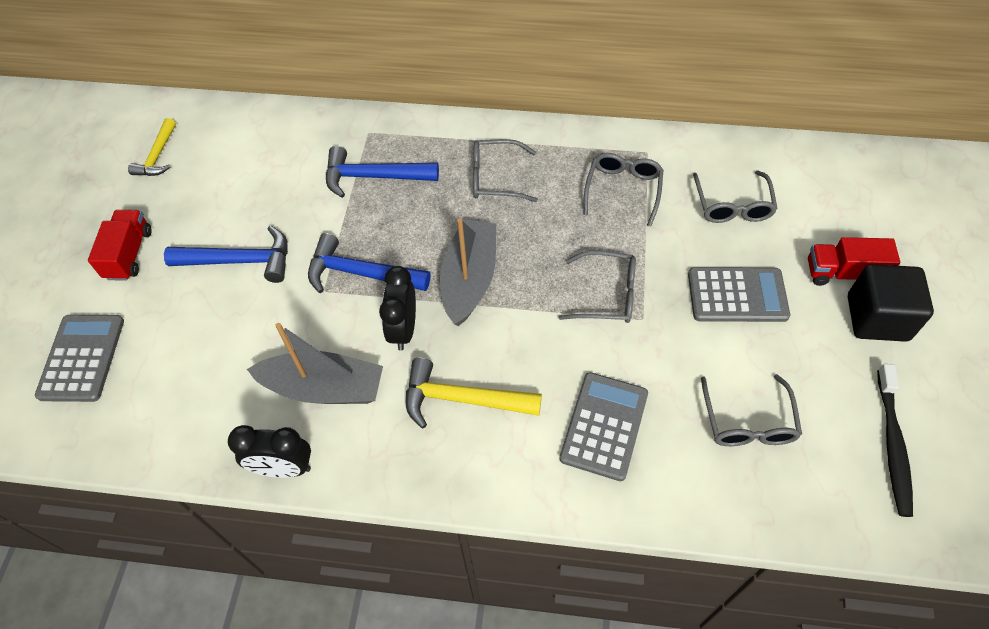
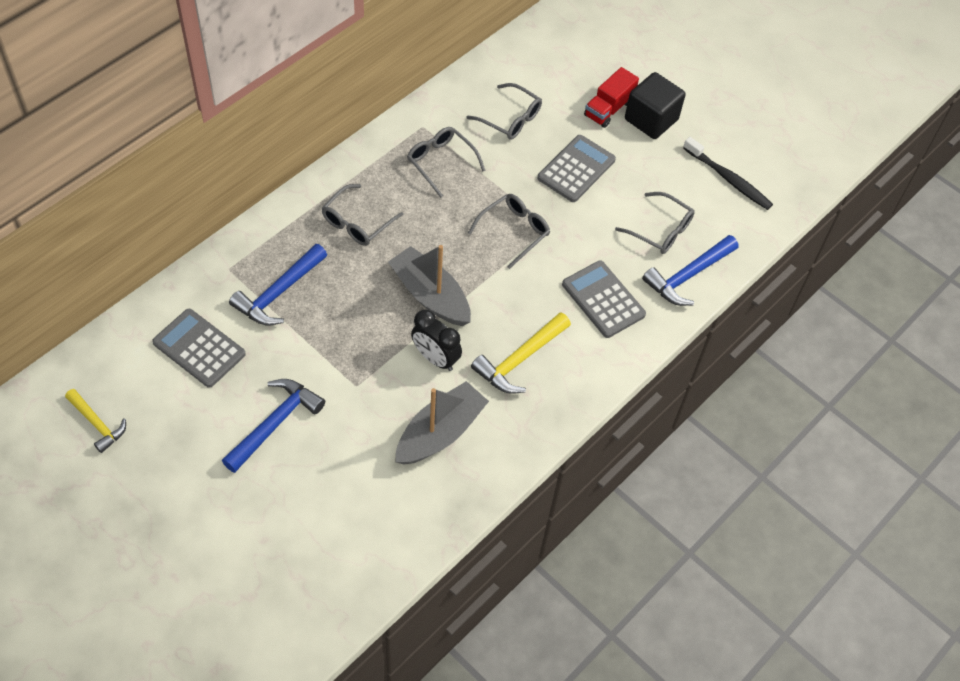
camera: 60 degrees left, 0 degrees up
(82, 358) = (268, 576): grey calculator -> grey calculator (199, 348)
(129, 254) = (191, 496): red truck -> none
(283, 468) = (482, 491): black clock -> none
(361, 273) = (363, 354): blue hammer -> blue hammer (688, 276)

